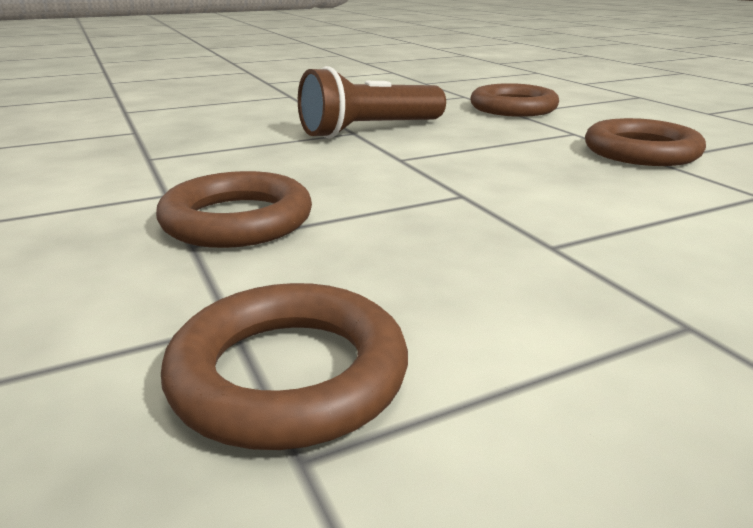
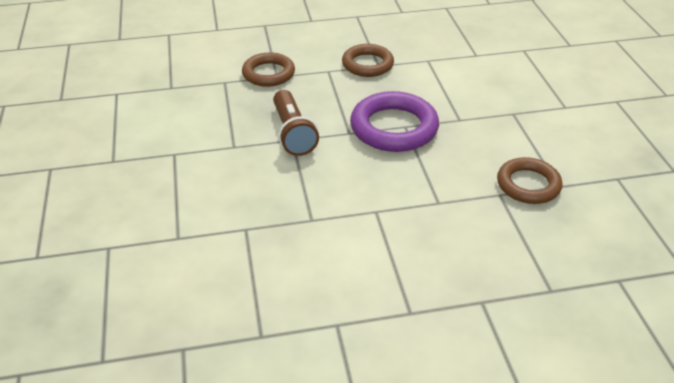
camera: 75 degrees left, 15 degrees up
(237, 220) = (417, 189): brown ring -> none
(446, 186) = (394, 128): none -> purple ring

